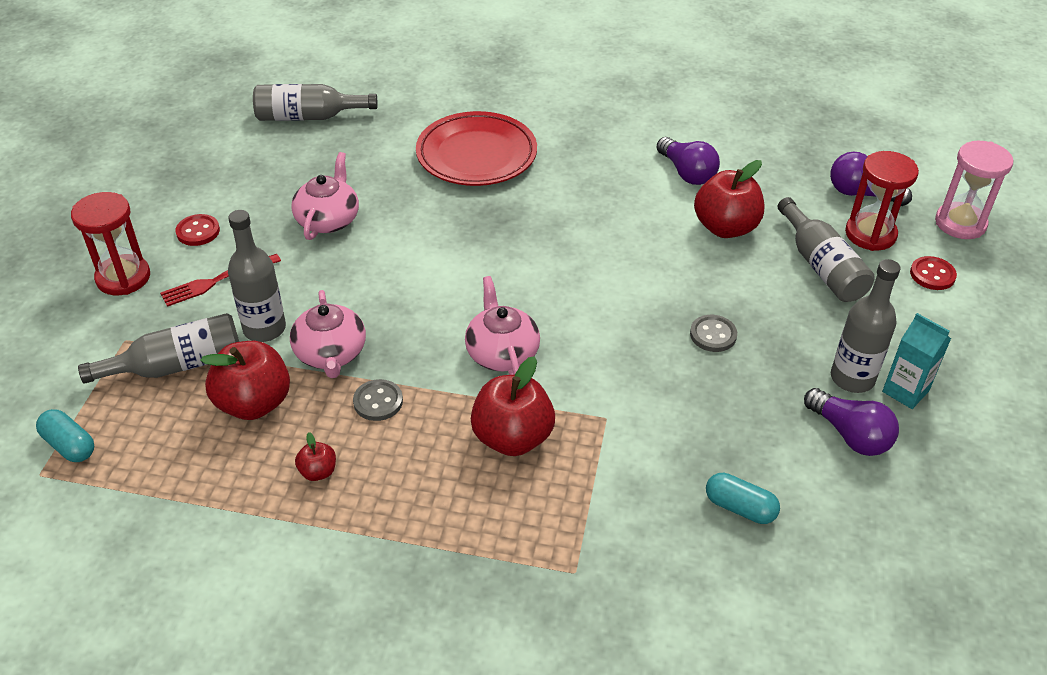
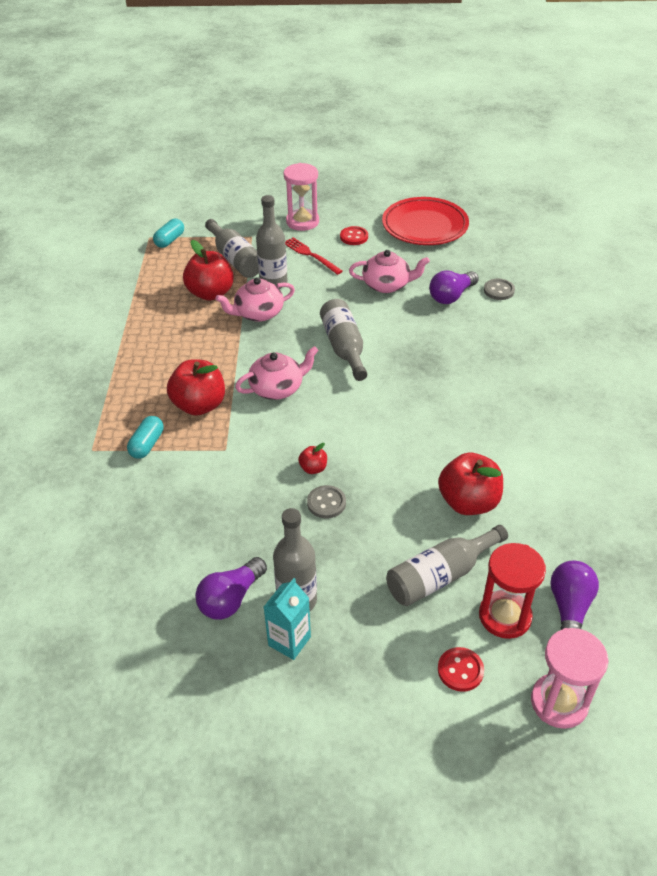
camera: 80 degrees right, 0 degrees up
(123, 277) = (302, 222): red hourglass -> pink hourglass
(308, 117) = (499, 251): grey bottle -> grey bottle (344, 347)
(318, 472) = (161, 329): red apple -> red apple (313, 468)
(378, 401) = (221, 341): grey button -> grey button (499, 290)
(476, 155) = (496, 340): red plate -> red plate (425, 226)
(687, 173) = (537, 469): purple light bulb -> purple light bulb (451, 296)
(740, 507) = (150, 530): turquoise capsule -> turquoise capsule (147, 444)

